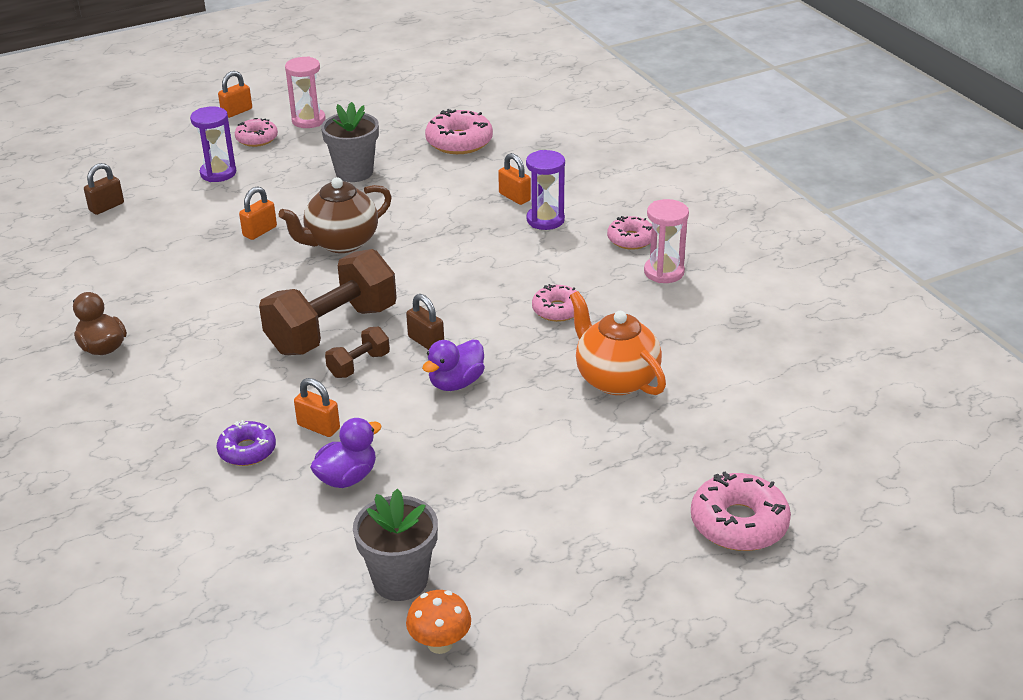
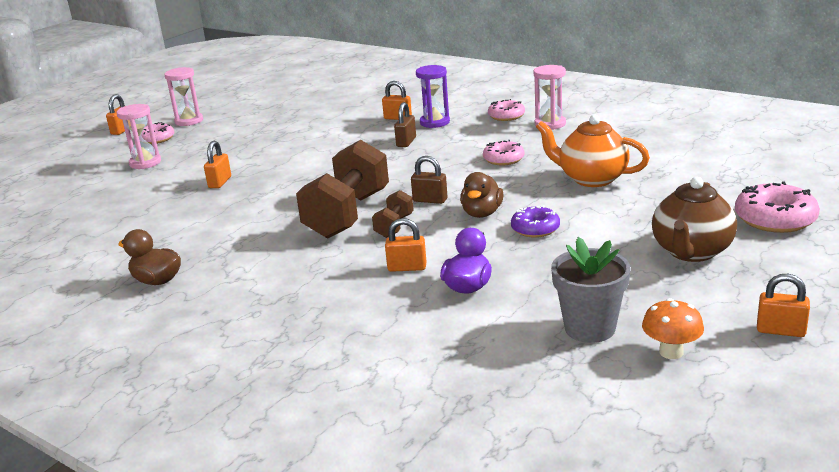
camera: 25 degrees left, 10 degrees down
(106, 207) = (65, 204): brown padlock -> brown padlock (406, 142)
(218, 173) = (145, 163): purple hourglass -> pink hourglass
(247, 450) = (365, 299): purple donut -> purple donut (535, 229)
(341, 243) = (295, 171): brown teapot -> brown teapot (691, 252)
(354, 172) = (259, 136): grey flower pot -> none
(456, 383) = (482, 213): purple duck -> brown duck
(459, 142) = (321, 104): pink donut -> none
(567, 668) = (780, 330): none -> orange padlock

